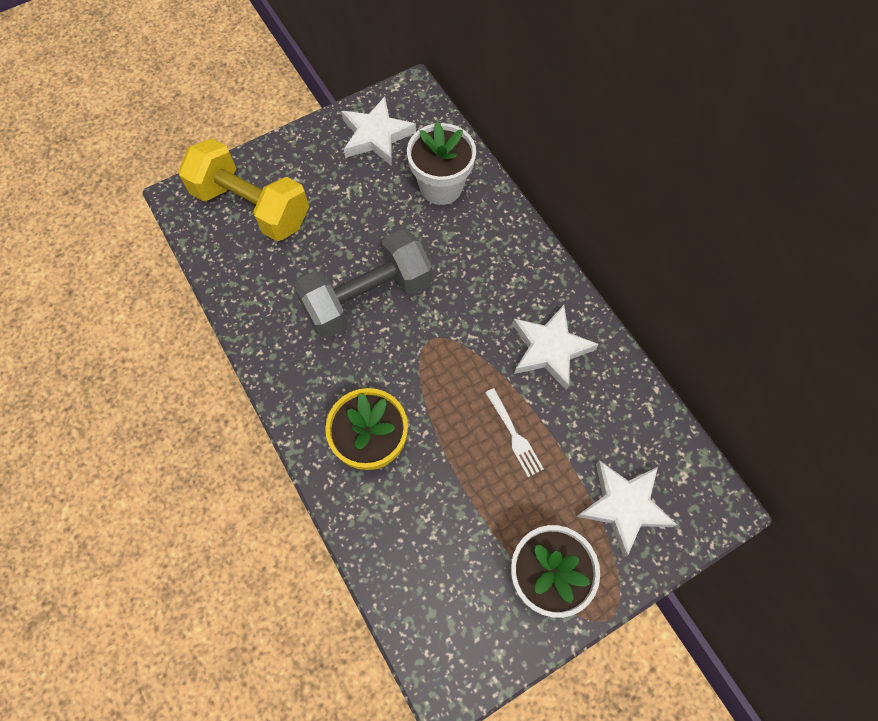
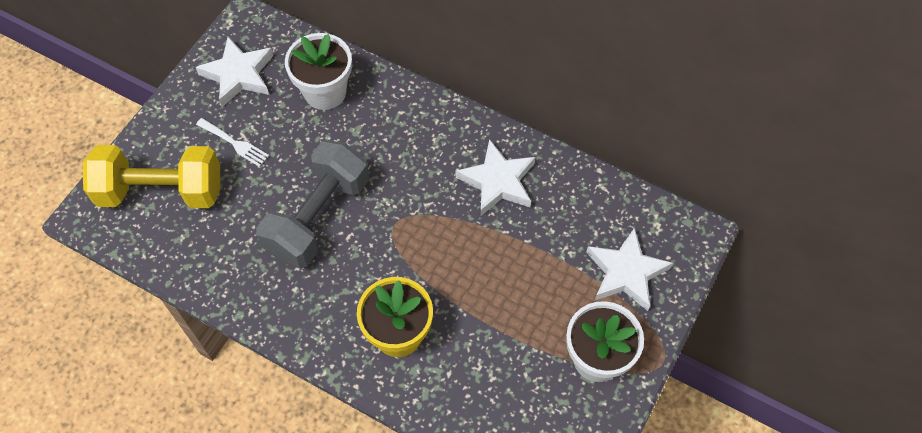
camera: 30 degrees left, 5 degrees down
(514, 435) = (510, 264): white fork -> white fork (235, 143)

